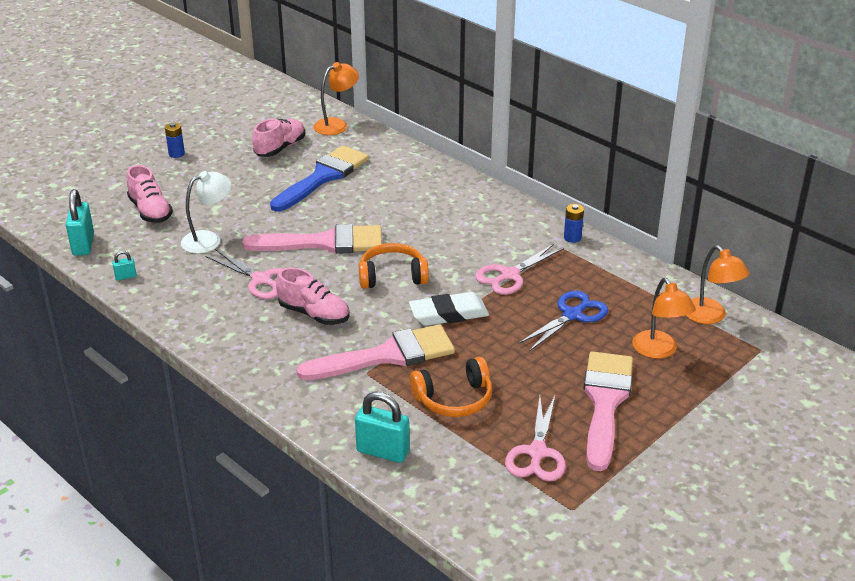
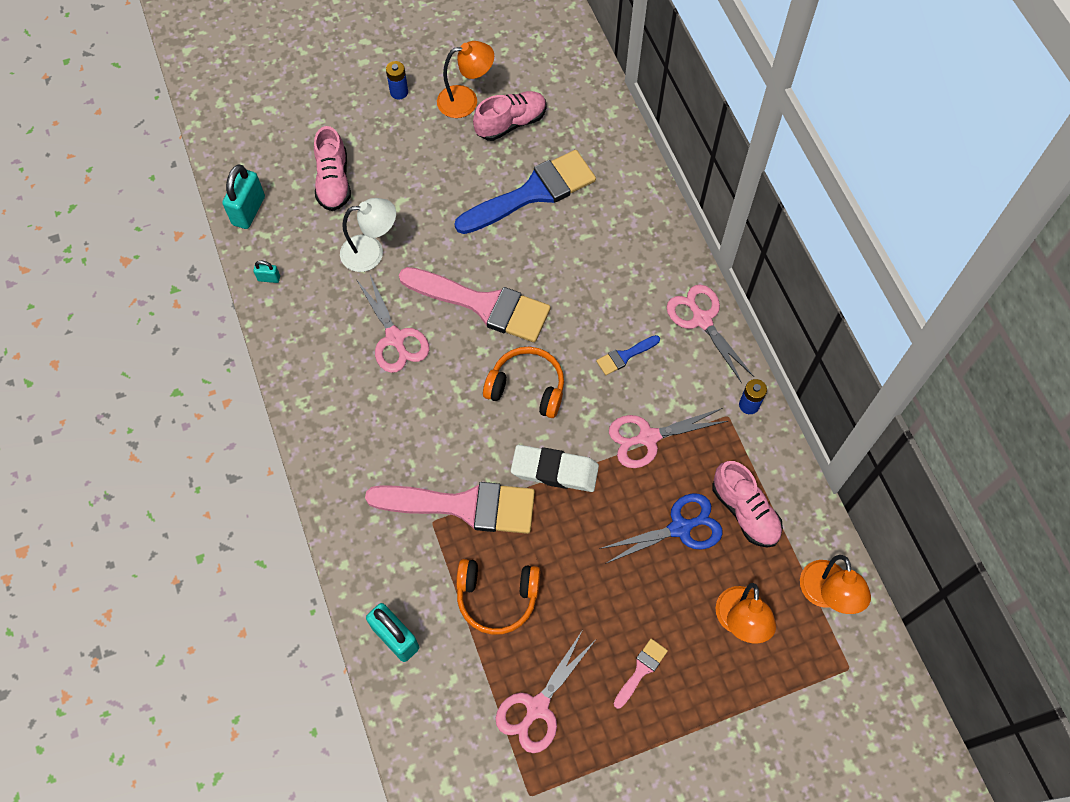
camera: 25 degrees right, 30 degrees up
(314, 314) = (422, 413): pink shoe -> pink shoe (745, 511)
(337, 125) = (591, 103): orange lamp -> orange lamp (466, 100)
(458, 239) = (625, 356): none -> blue brush
(503, 206) = (702, 320): none -> pink scissors
(605, 402) = (641, 670): pink brush -> pink brush, size x0.43

